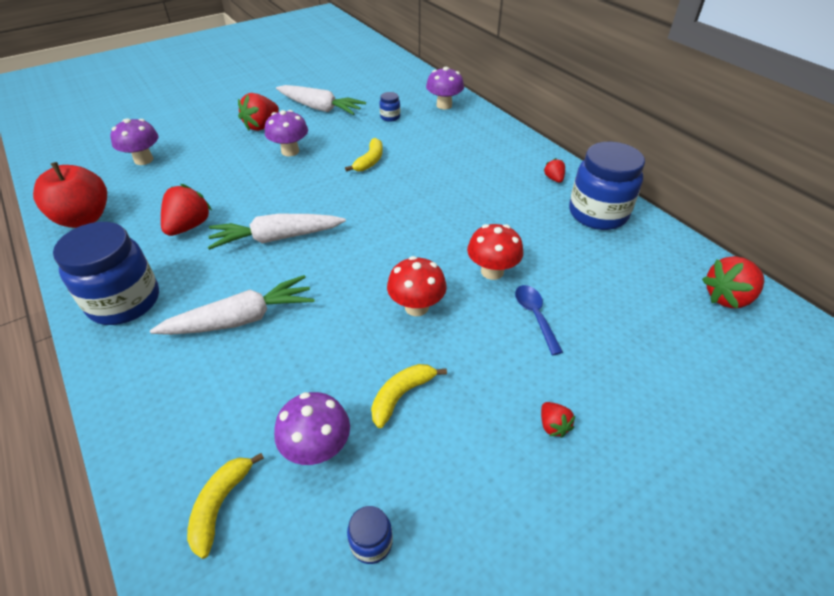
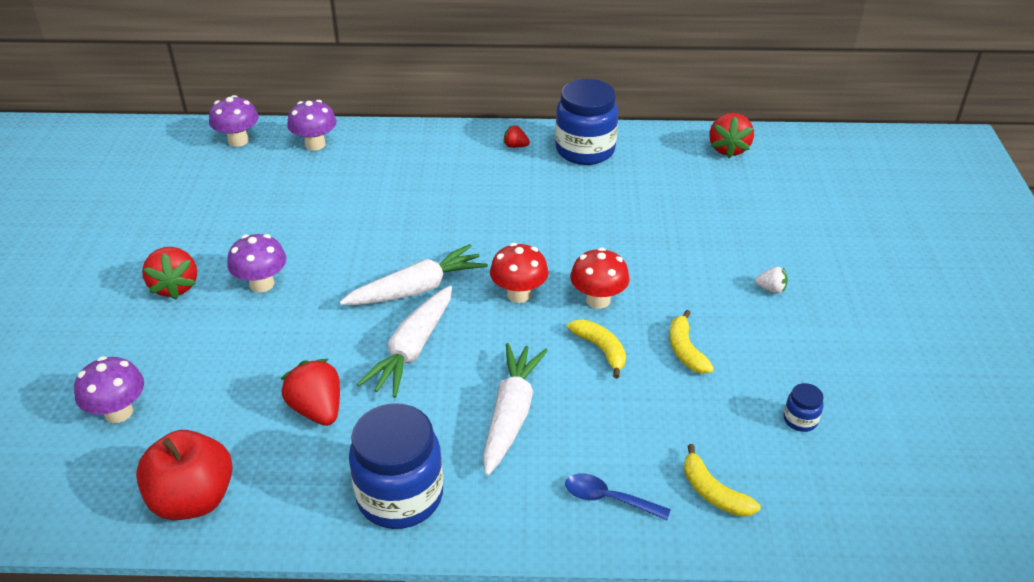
camera: 55 degrees left, 5 degrees down
(317, 448) = (700, 417): purple mushroom -> purple mushroom (238, 141)
(320, 108) = (197, 228): white carrot -> white carrot (416, 289)
(370, 161) = (354, 236): yellow banana -> yellow banana (601, 350)
(390, 117) = (288, 188): blue jar -> none
(492, 271) = (596, 239): red mushroom -> red mushroom (519, 294)
(535, 316) = (666, 243): blue spoon -> blue spoon (608, 499)
(553, 426) = (771, 289): red strawberry -> white strawberry

